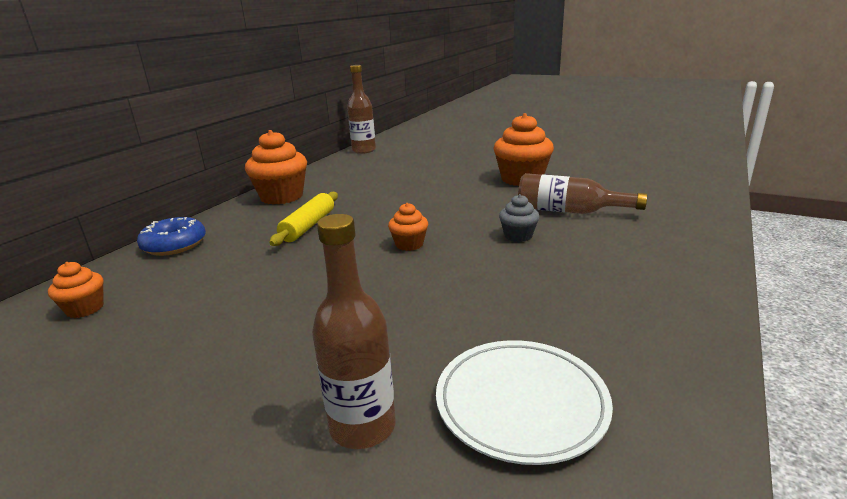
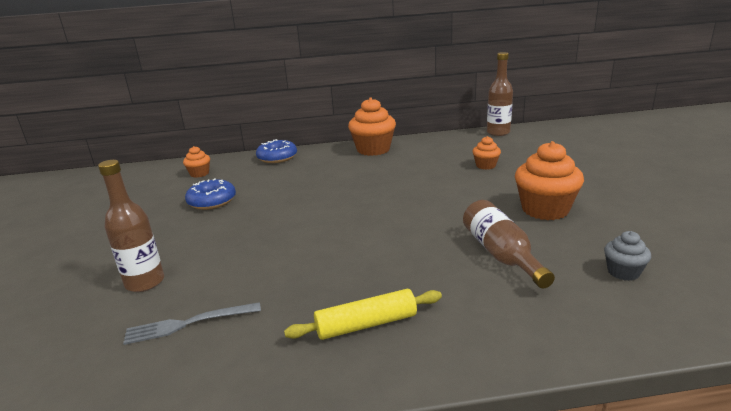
camera: 55 degrees right, 0 degrees up
(204, 317) = (212, 201): none -> blue donut
(308, 226) = (340, 176): yellow rolling pin -> yellow rolling pin (366, 324)
(409, 244) = (352, 215): orange cupcake -> orange cupcake (485, 165)
(518, 236) = (416, 249): grey cupcake -> grey cupcake (623, 272)
(521, 403) = (188, 323): white plate -> grey fork

